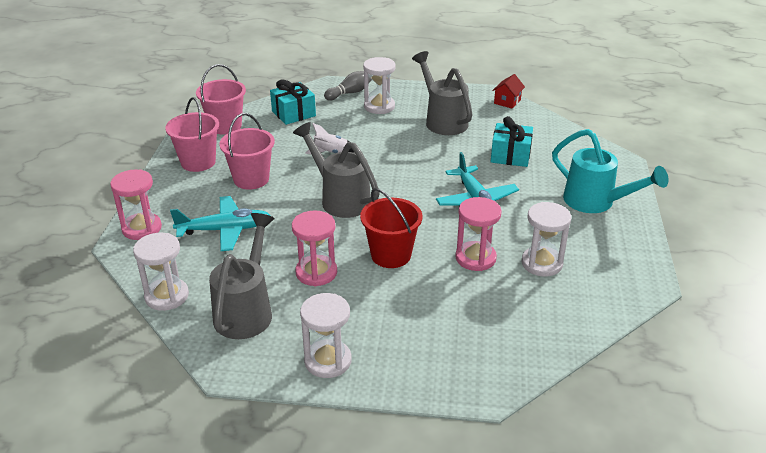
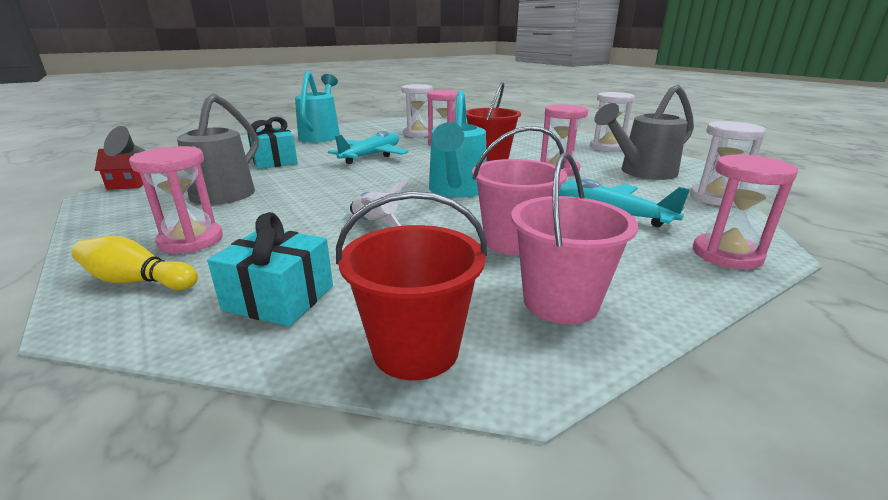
camera: 130 degrees left, 10 degrees down
(225, 126) = (416, 349): pink bucket -> red bucket
(340, 198) = (456, 191): grey watering can -> turquoise watering can
(350, 93) = (138, 281): grey bowling pin -> yellow bowling pin
(379, 106) = (191, 240): white hourglass -> pink hourglass

